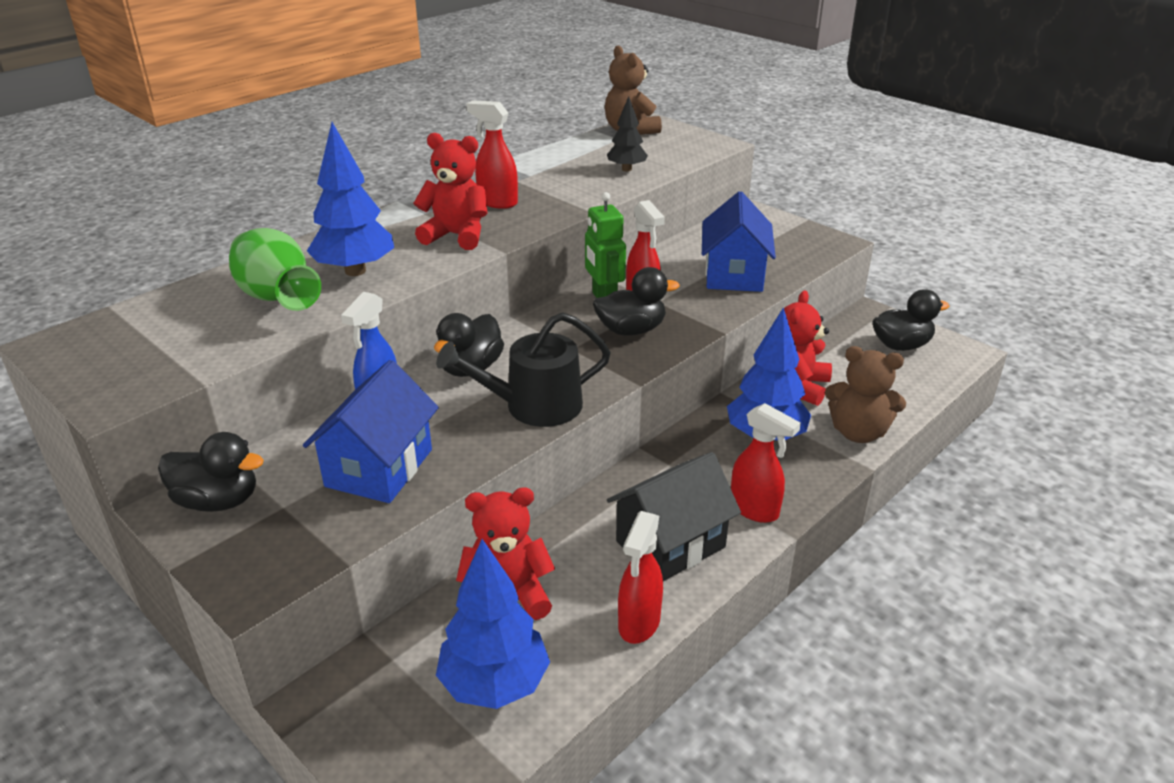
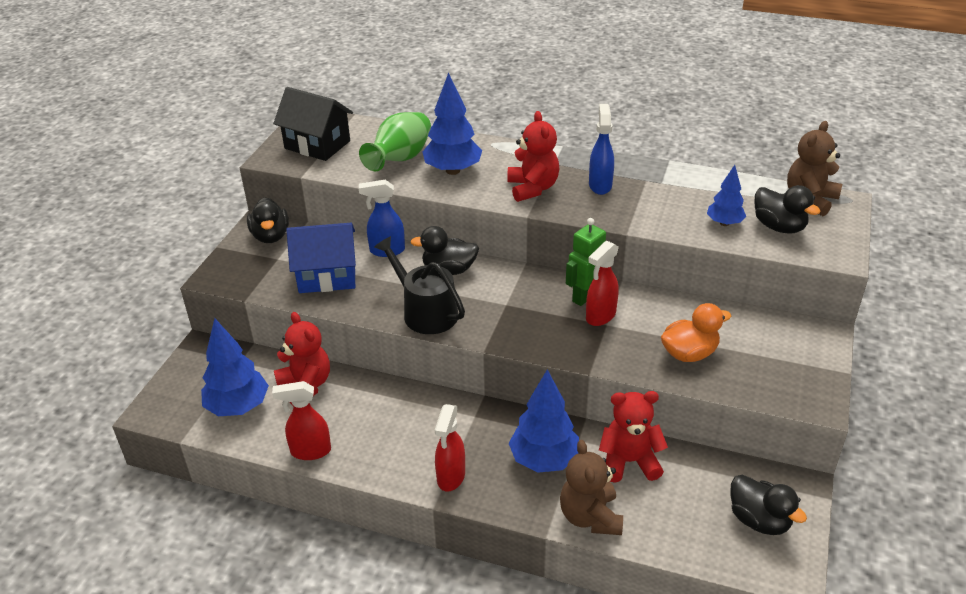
camera: 65 degrees right, 5 degrees up
(497, 202) = (600, 185): red spray bottle -> blue spray bottle
(626, 169) = (724, 223): black tree -> blue tree
(631, 330) = (553, 324): black duck -> black duck (779, 227)
(670, 544) = (390, 443): black house -> black house (317, 145)
(734, 274) = (689, 353): blue house -> orange duck

